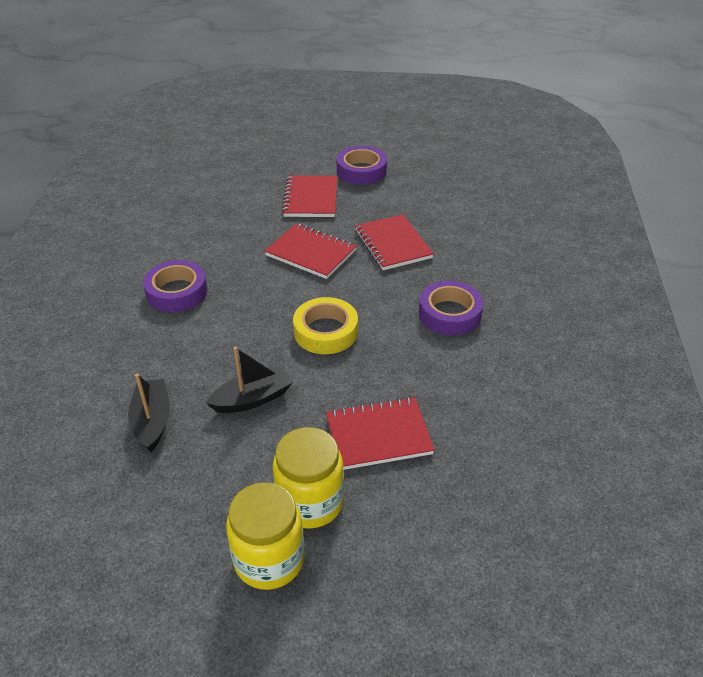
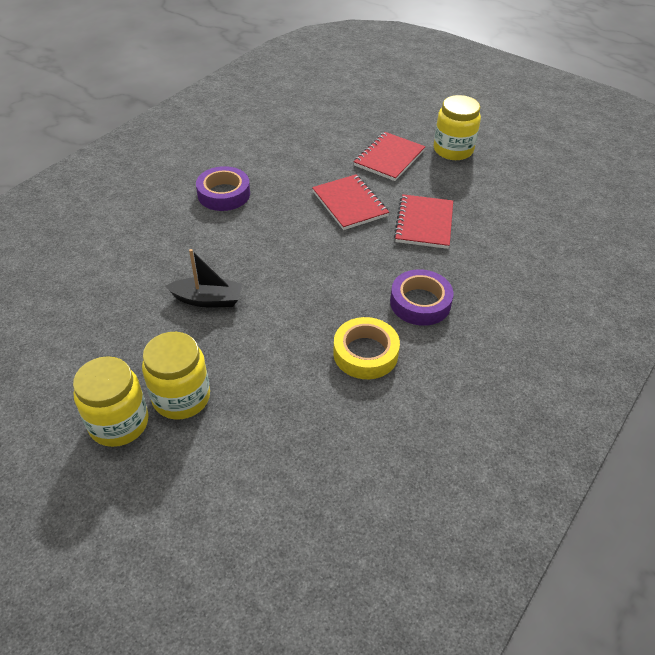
camera: 30 degrees right, 5 degrees up
(152, 421) = (128, 283): black boat -> none
(325, 331) = (306, 272): yellow tape -> yellow tape (365, 353)
(361, 171) = (453, 150): purple tape -> yellow jar
(378, 435) = (274, 373): red notebook -> none

